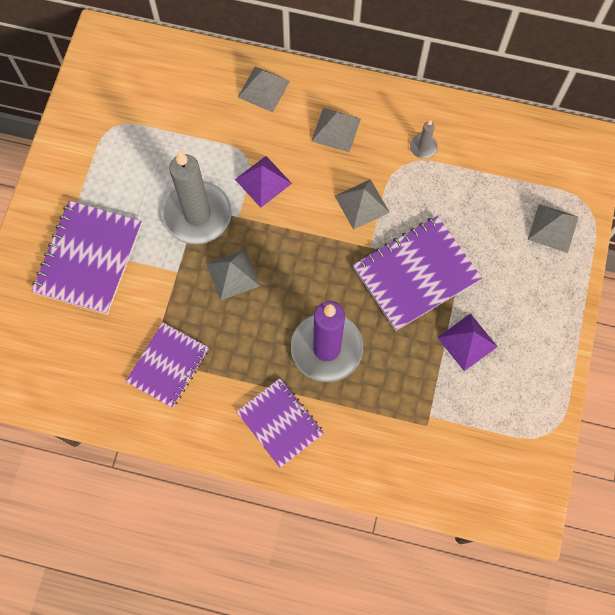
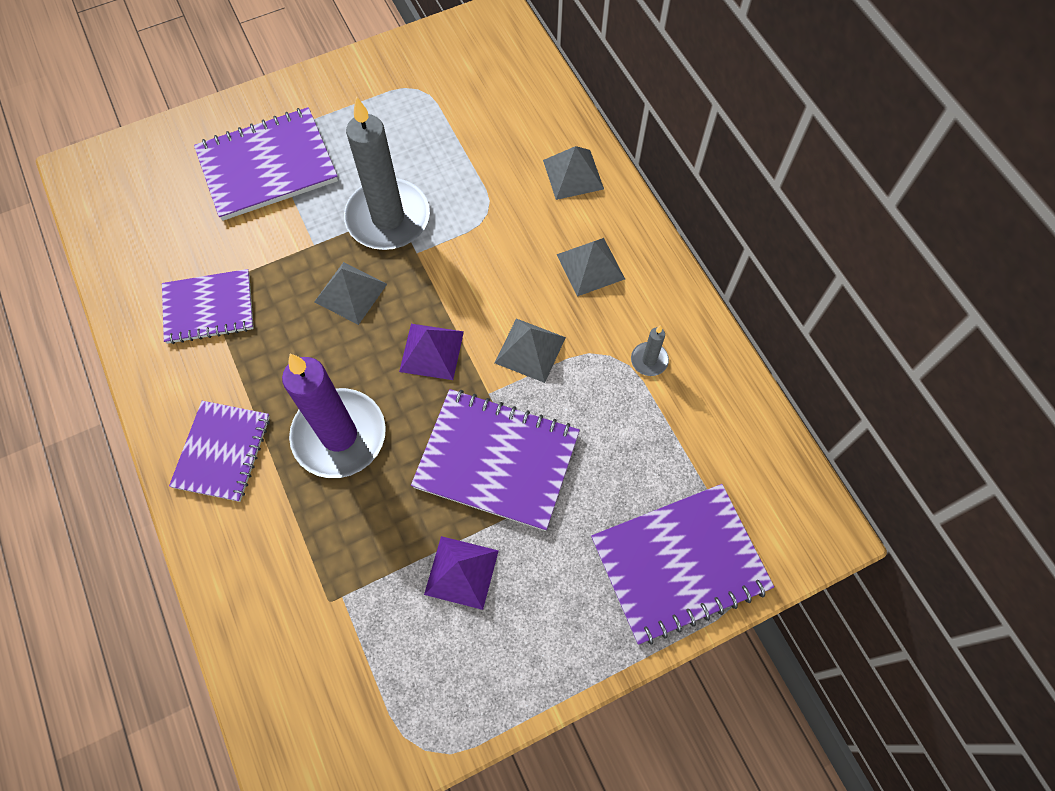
camera: 50 degrees right, 5 degrees down
(263, 181) = (474, 245): purple pyramid -> purple pyramid (431, 351)
(553, 228) = (679, 564): grey pyramid -> purple notebook

